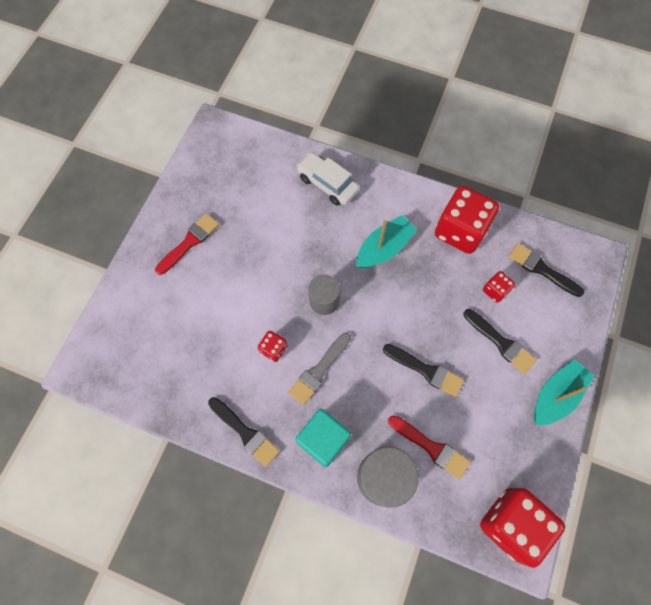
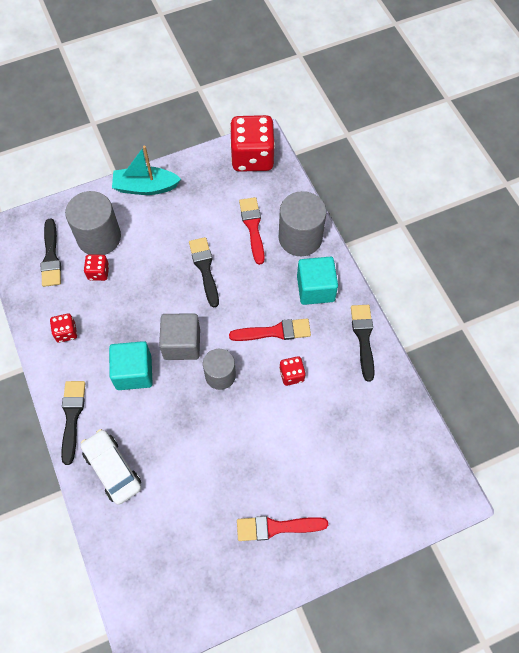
camera: 135 degrees left, 5 degrees down
(319, 371) = (274, 331): grey brush -> red brush
(327, 184) = (112, 469): white car -> white car turned 150 degrees clockwise
(375, 297) = (182, 344): none -> grey cube
(384, 248) = (134, 372): turquoise boat -> turquoise cube
(460, 231) = (66, 332): red dice -> red dice, size x0.46
(501, 342) = (138, 241): black brush -> black brush (72, 417)
(531, 317) = (99, 237): none -> grey cylinder

